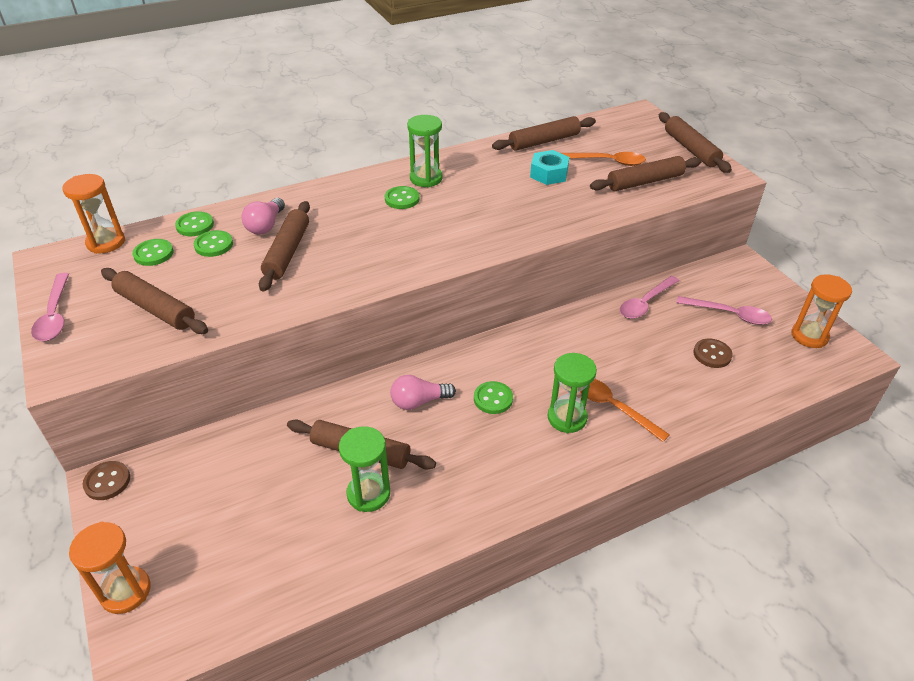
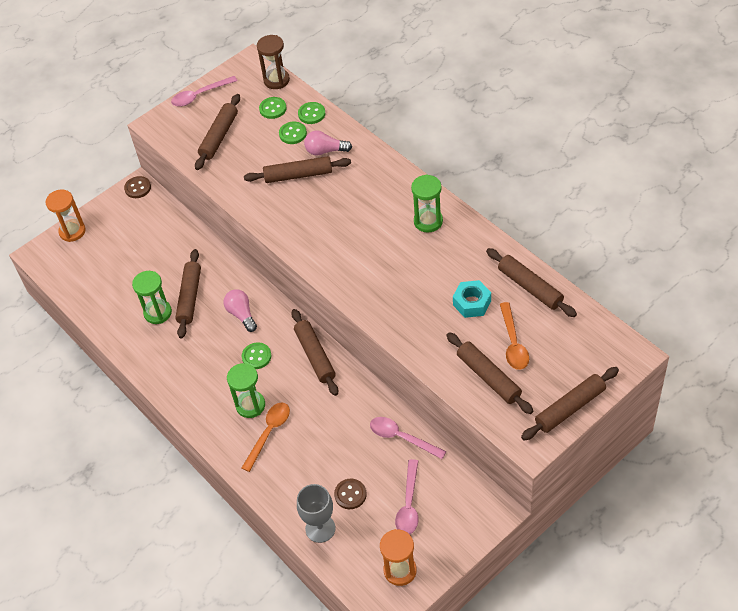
camera: 80 degrees right, 10 degrees up
(106, 242) = (276, 80): orange hourglass -> brown hourglass
(402, 199) = (391, 216): green button -> none
(513, 347) = (315, 356): none -> brown rolling pin
(755, 387) = (320, 528): none -> grey goblet

